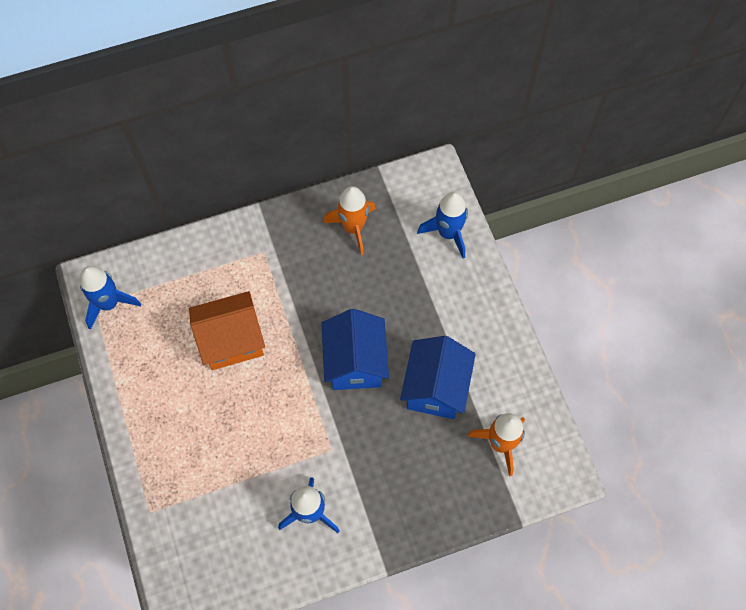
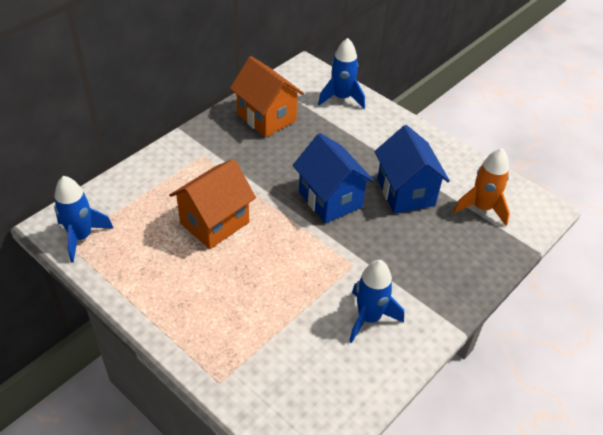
camera: 30 degrees left, 20 degrees down
(353, 228) = (266, 117): orange rocket -> orange house

